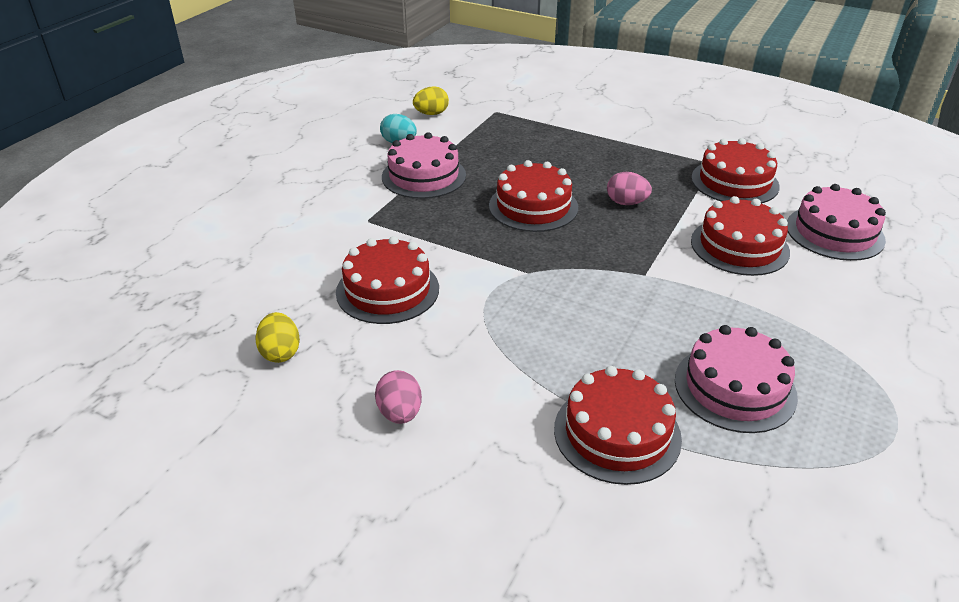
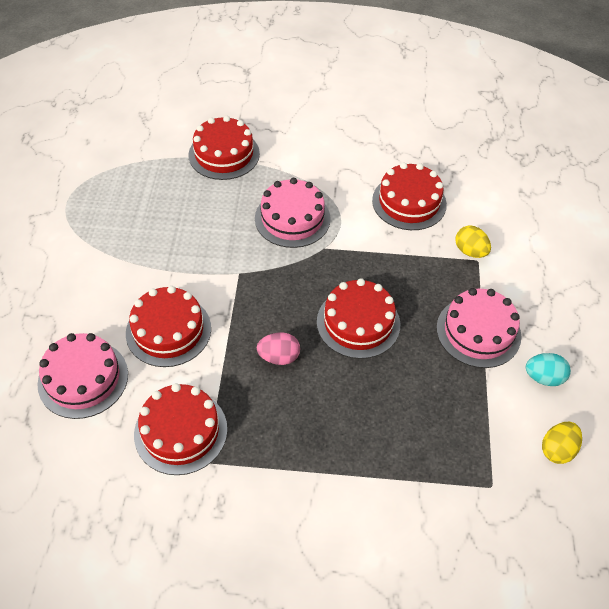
camera: 155 degrees right, 15 degrees up
(280, 352) = (433, 143): yellow egg -> yellow egg (470, 251)
(400, 413) = (341, 132): pink egg -> none
(735, 388) = (162, 199): pink cake -> pink cake (292, 218)

